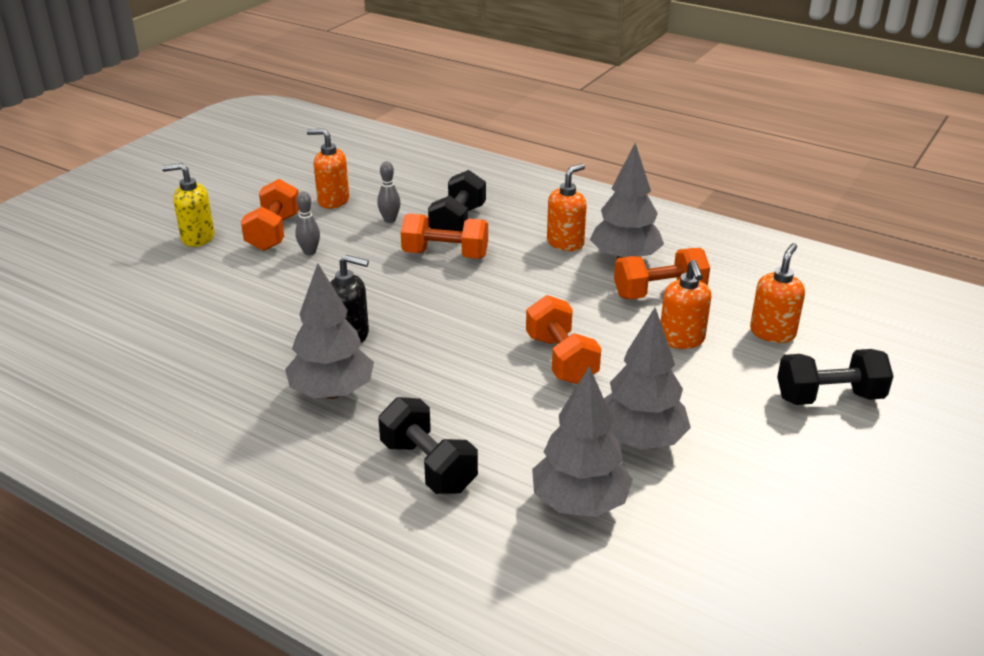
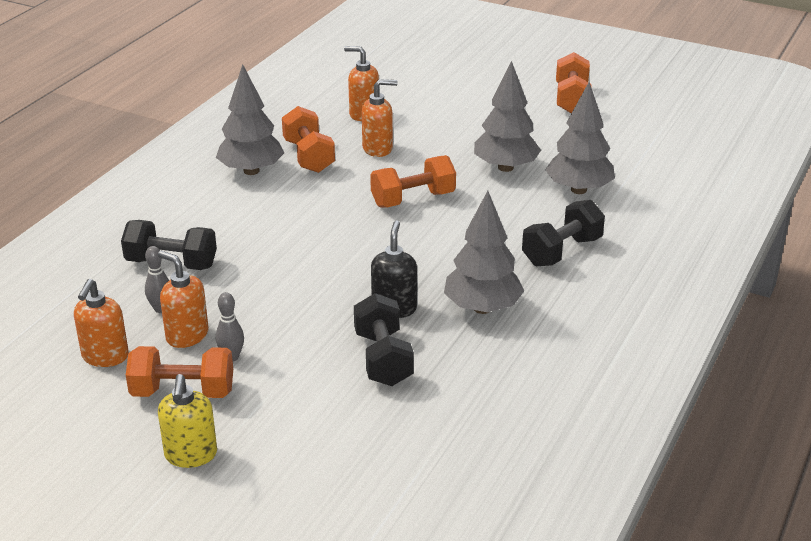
camera: 95 degrees left, 0 degrees up
(445, 255) = (241, 266): orange dumbbell -> orange dumbbell (572, 99)
(565, 243) = (221, 200): orange soap dispenser -> orange soap dispenser (187, 335)
(829, 397) = (440, 100): black dumbbell -> black dumbbell (383, 358)

